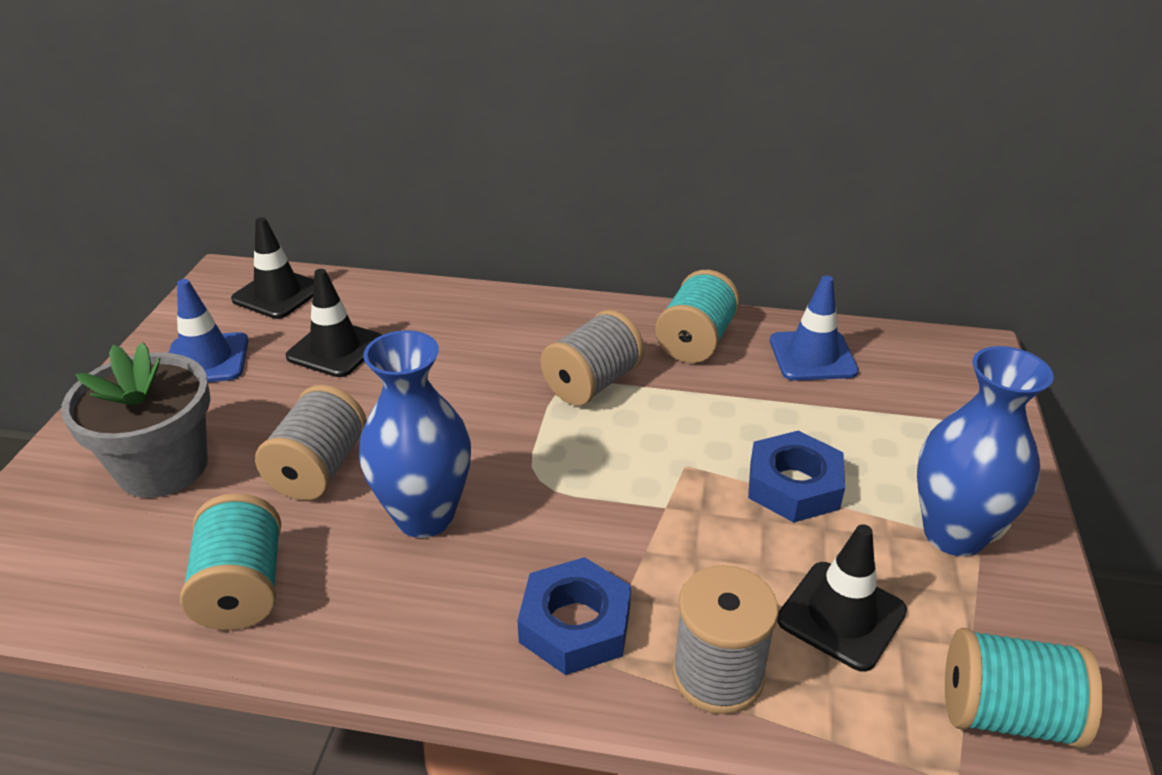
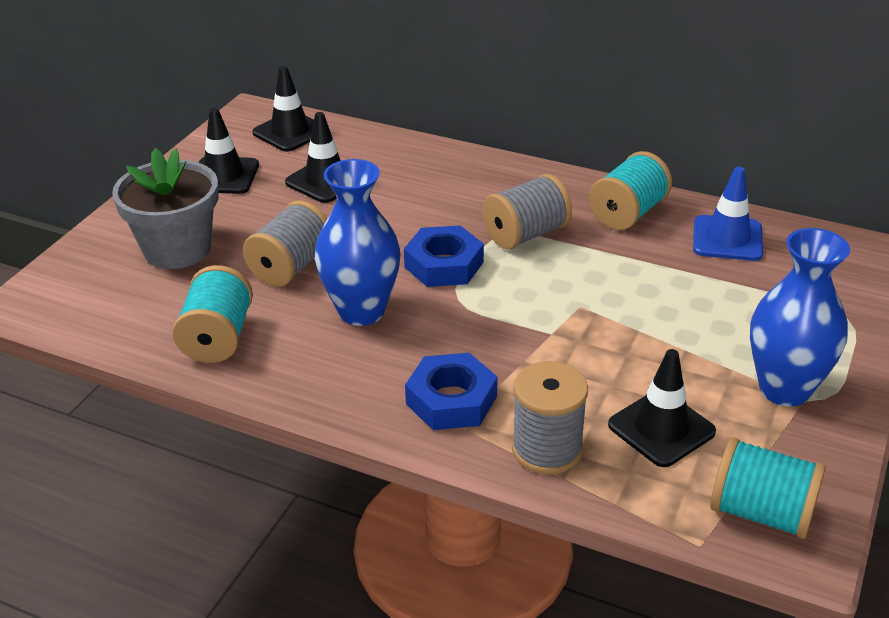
camera: 15 degrees right, 0 degrees up
(206, 360) = (224, 176): blue traffic cone -> black traffic cone
(794, 485) = (664, 334): blue nut -> blue nut (444, 264)

